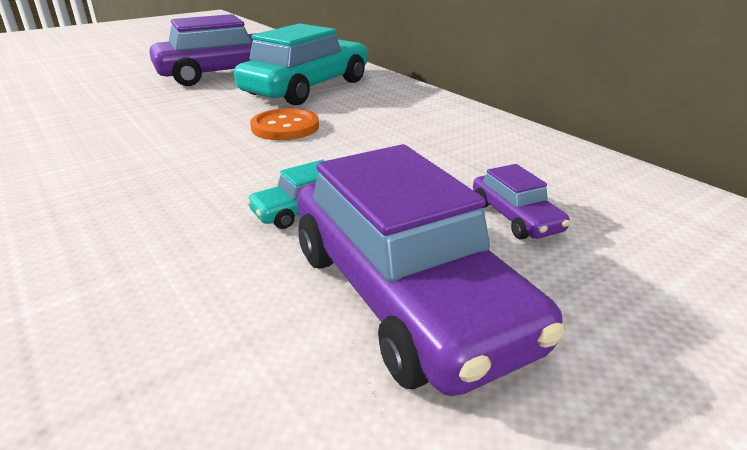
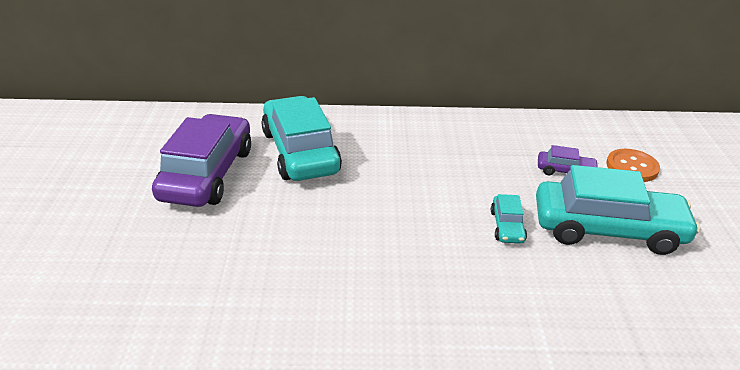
camera: 55 degrees left, 5 degrees up
(285, 127) = (375, 190): orange button -> orange button (632, 167)
(405, 295) = (608, 229): purple car -> turquoise car

